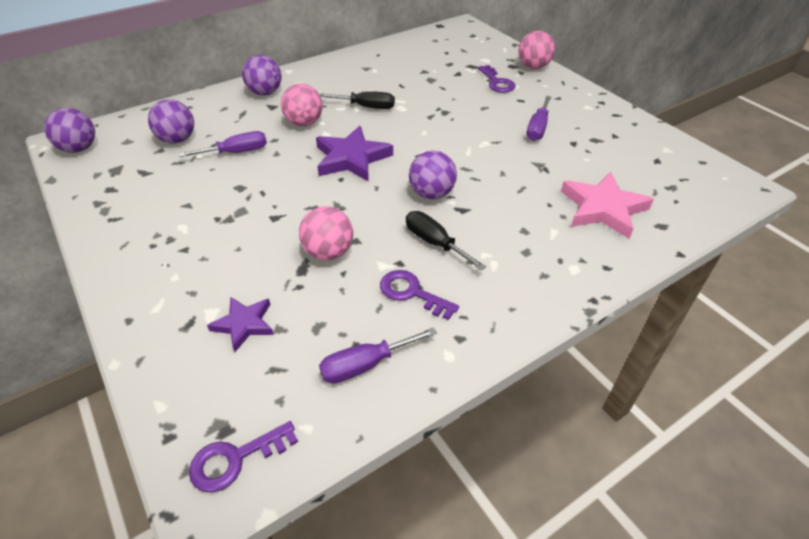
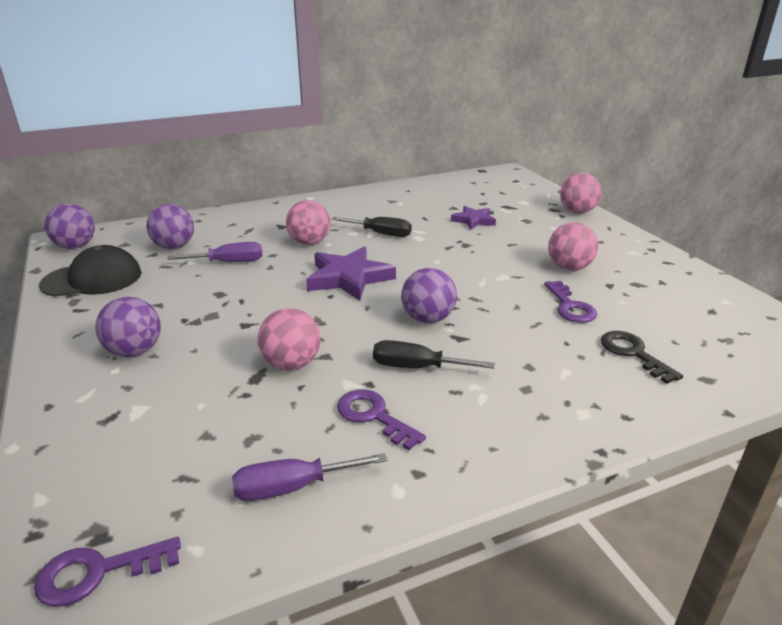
camera: 10 degrees right, 15 degrees down
(112, 184) = (92, 279): none -> black cap
(244, 324) = (169, 425): purple star -> purple star (473, 220)
(265, 93) = (279, 214): purple ball -> purple ball (135, 351)
(434, 243) = (417, 367): black screwdriver -> black screwdriver turned 45 degrees counterclockwise
(497, 82) = (532, 223): purple key -> purple key (570, 307)
(537, 128) = (569, 268): purple screwdriver -> pink ball
(603, 208) = (633, 353): pink star -> black key

